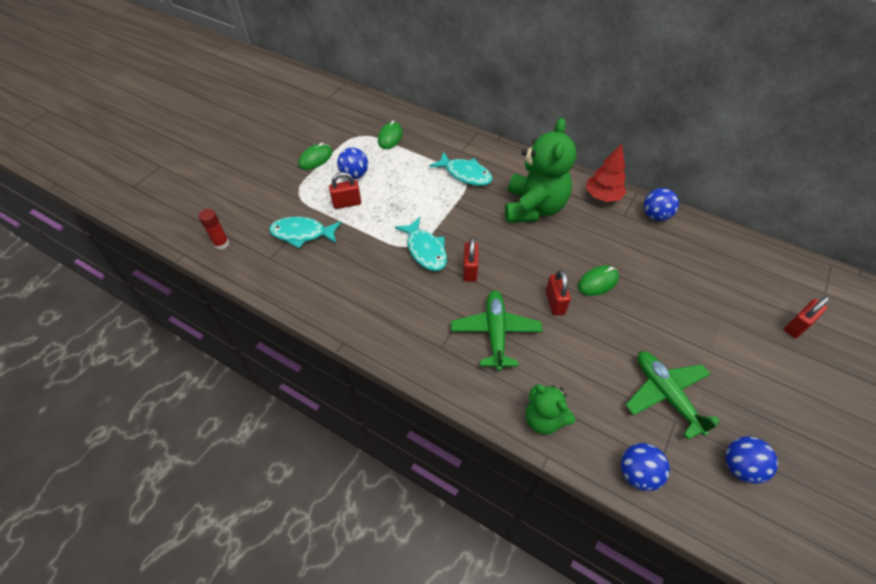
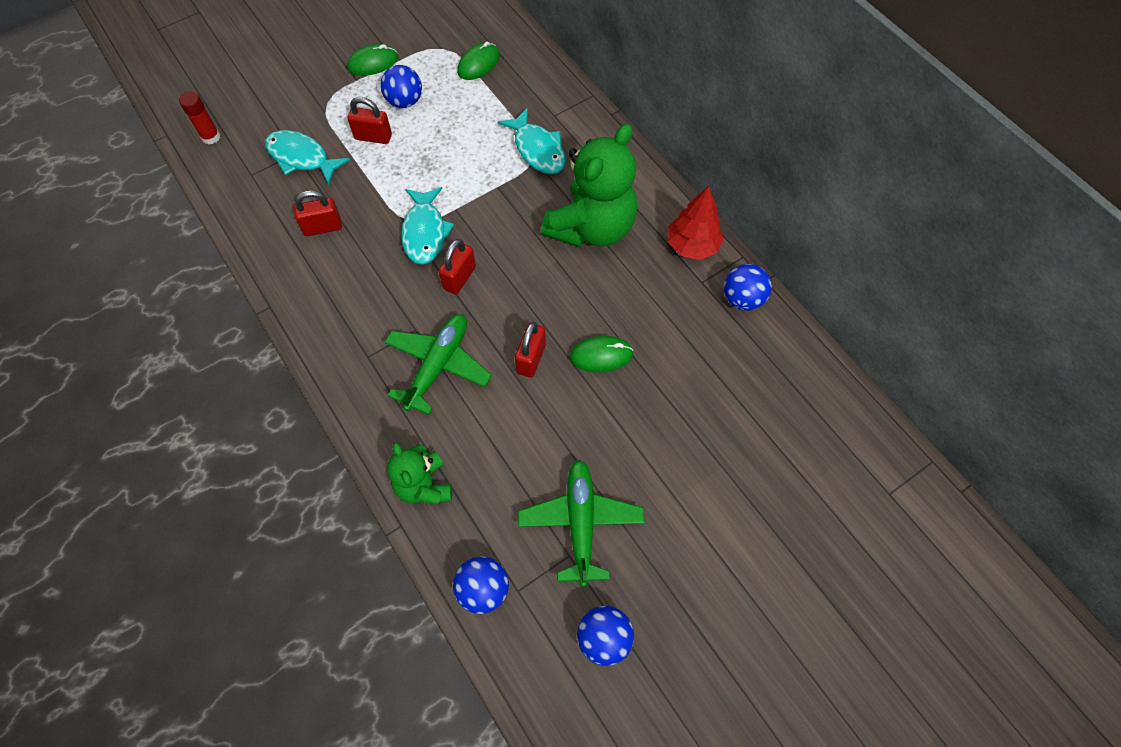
camera: 25 degrees right, 10 degrees up
(796, 326) = (812, 517): red padlock -> red padlock (323, 227)

